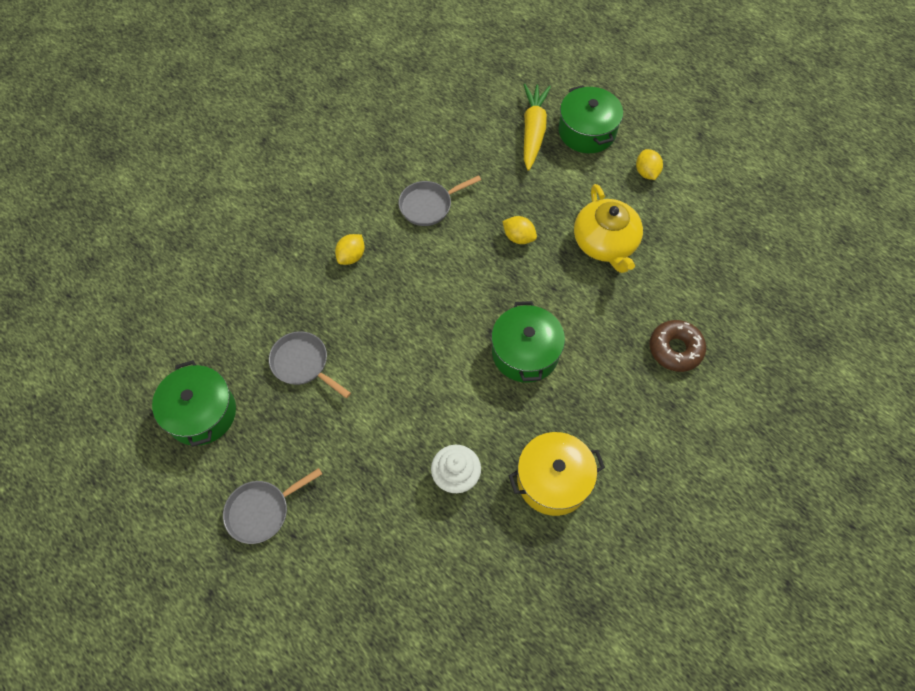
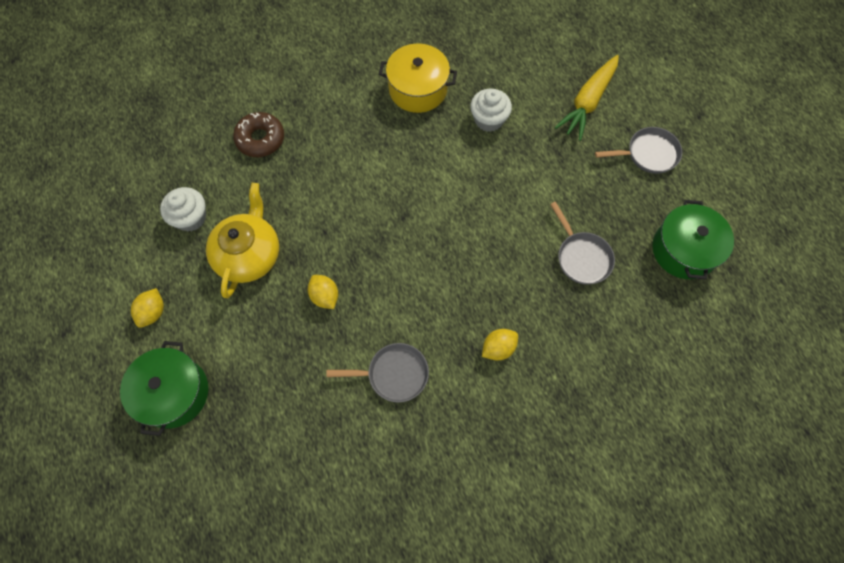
camera: 155 degrees left, 5 degrees up
(525, 352) = (383, 187): green pot -> none
(533, 131) = (230, 421): yellow carrot -> yellow carrot (588, 102)
(678, 251) = (191, 218): none -> white cupcake

